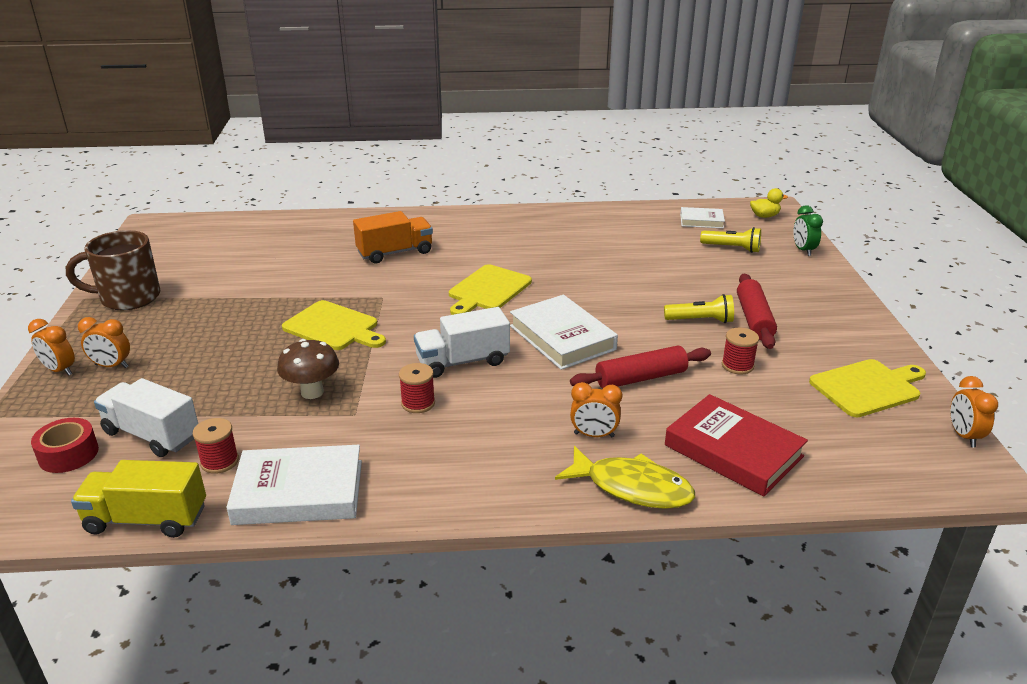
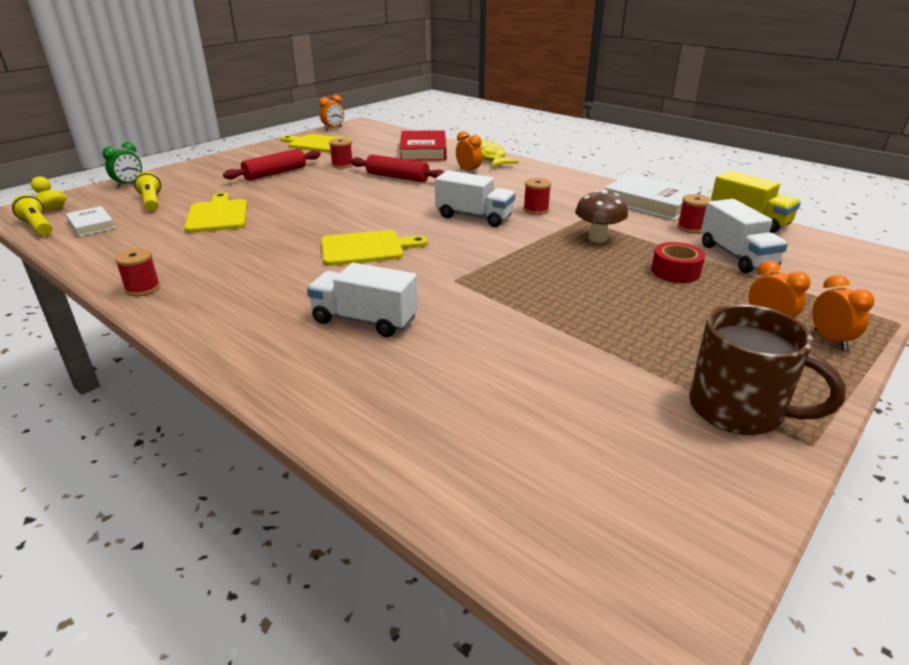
camera: 135 degrees left, 0 degrees up
(68, 454) = (807, 267): red tape -> red tape (675, 271)
(333, 327) = (531, 272): yellow cutting board -> yellow cutting board (218, 215)
(395, 253) = (364, 320): orange truck -> white truck
(551, 214) = (143, 288): none -> red spool
(562, 338) = (391, 204): white book -> none
(701, 320) = (299, 182): yellow flashlight -> yellow flashlight (37, 226)

